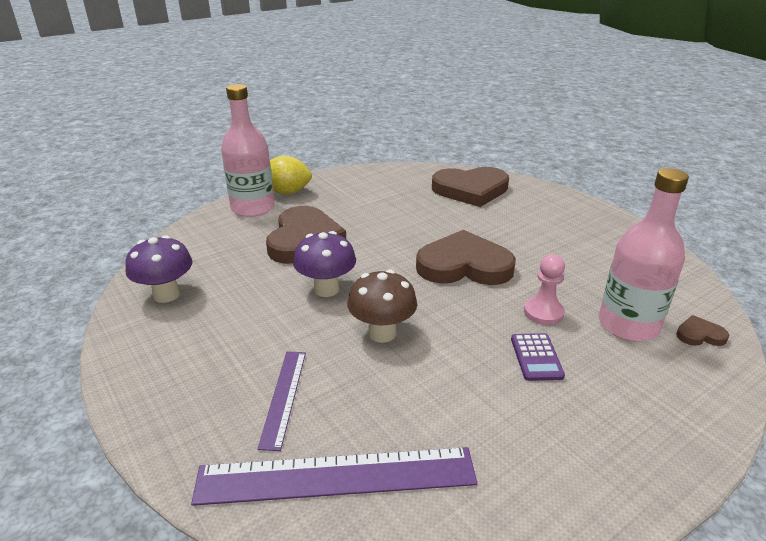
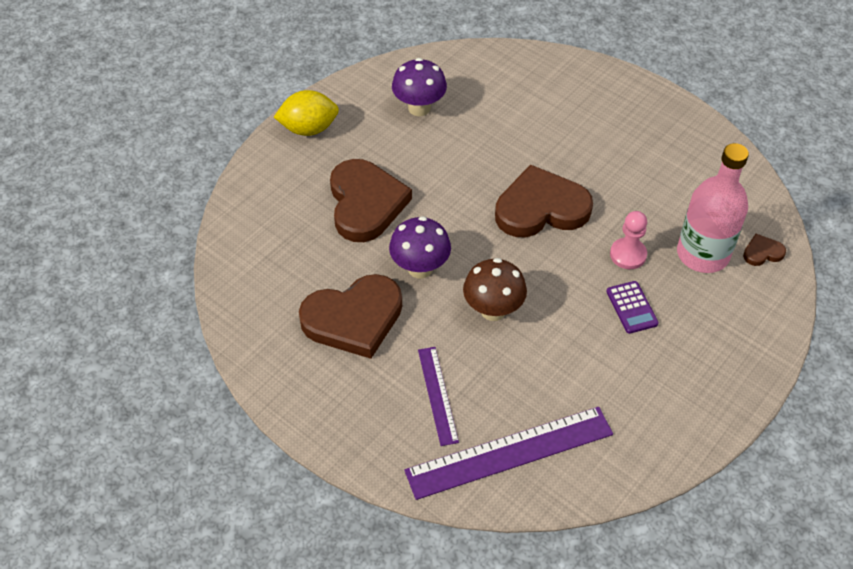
camera: 15 degrees left, 20 degrees up
(166, 295) = (267, 308): purple mushroom -> purple mushroom (419, 108)
(253, 208) = (284, 164): pink bottle -> none
(470, 190) = (515, 85): brown heart -> brown heart (354, 319)

